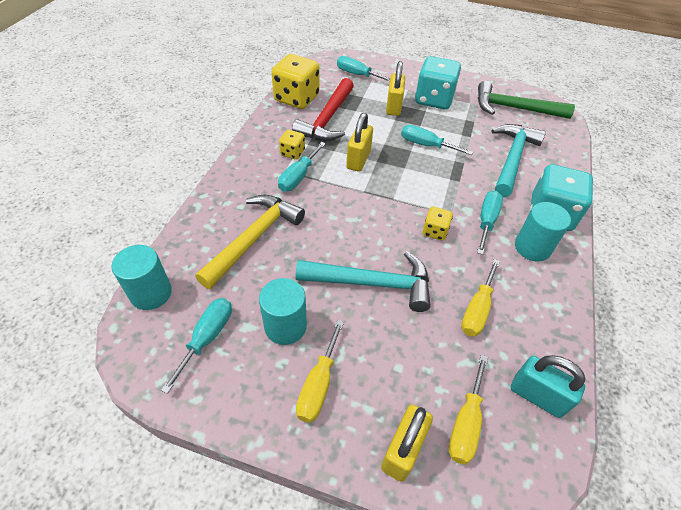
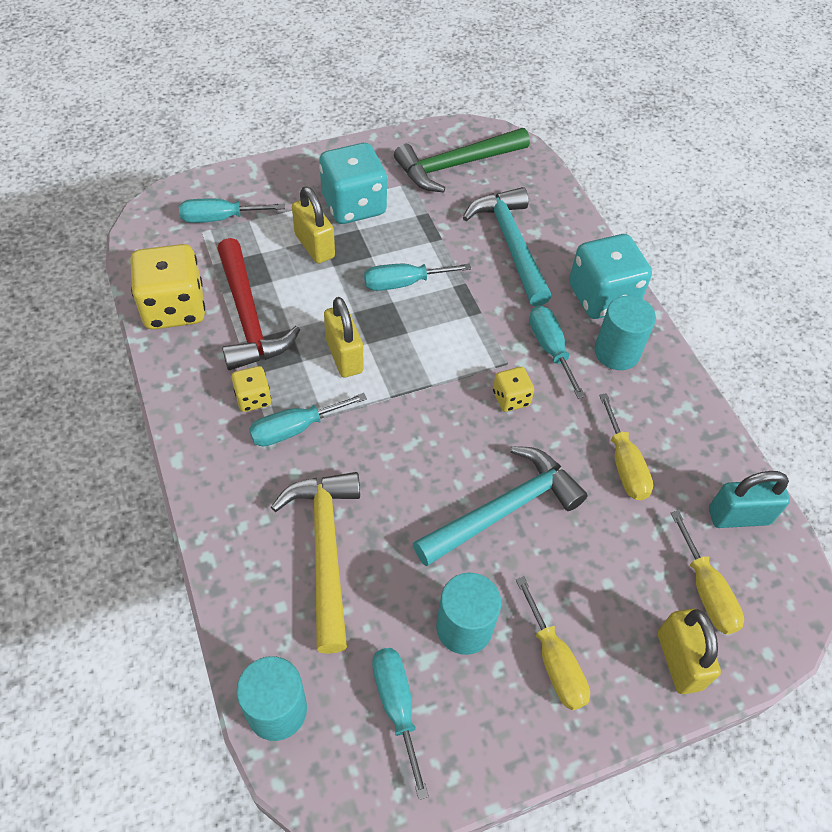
camera: 40 degrees left, 5 degrees up
(298, 177) = (295, 429): turquoise screwdriver -> turquoise screwdriver turned 75 degrees clockwise

